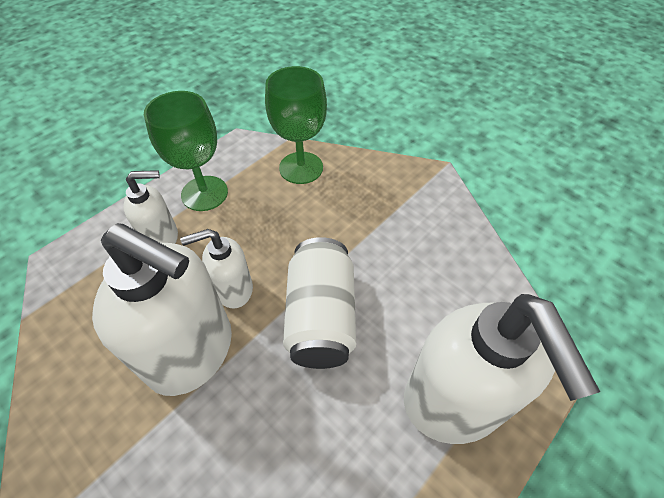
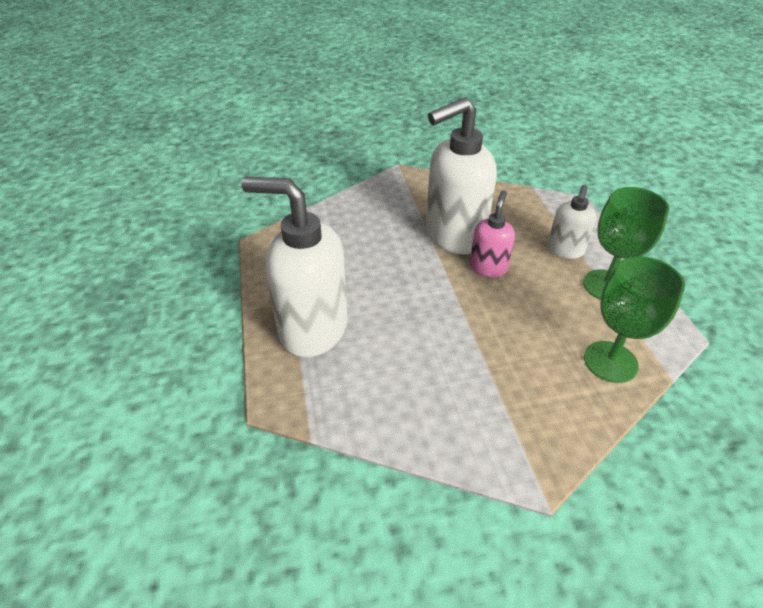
camera: 125 degrees right, 10 degrees down
(233, 290) = (488, 267): white soap dispenser -> pink soap dispenser
(321, 317) = (430, 299): white can -> none

